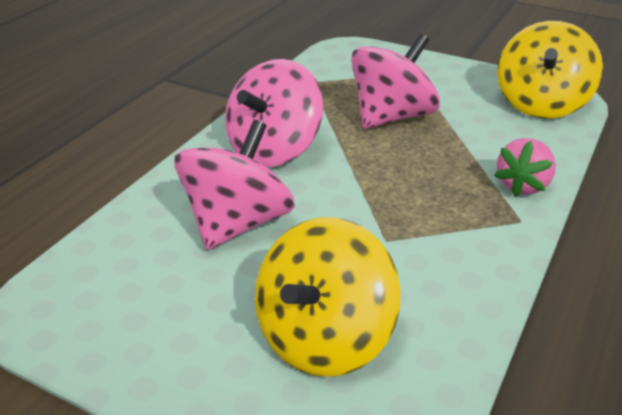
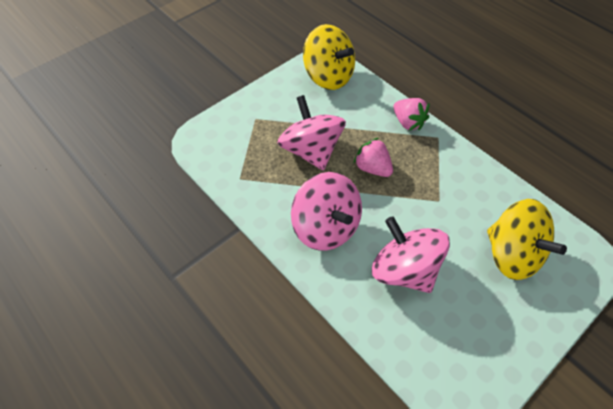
camera: 70 degrees left, 20 degrees up
(401, 168) = (372, 168): none -> pink strawberry

